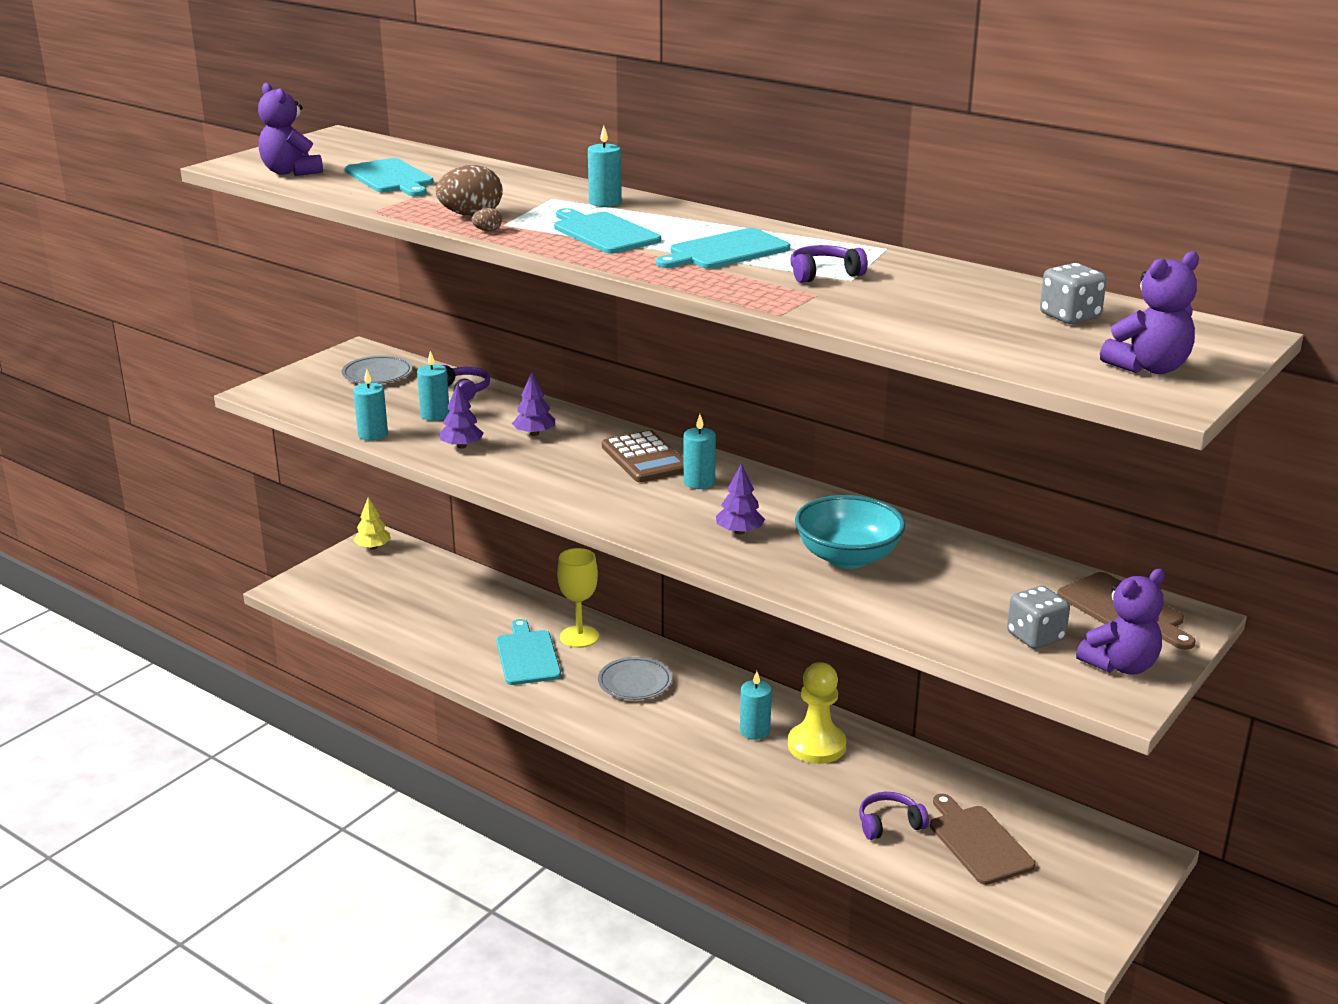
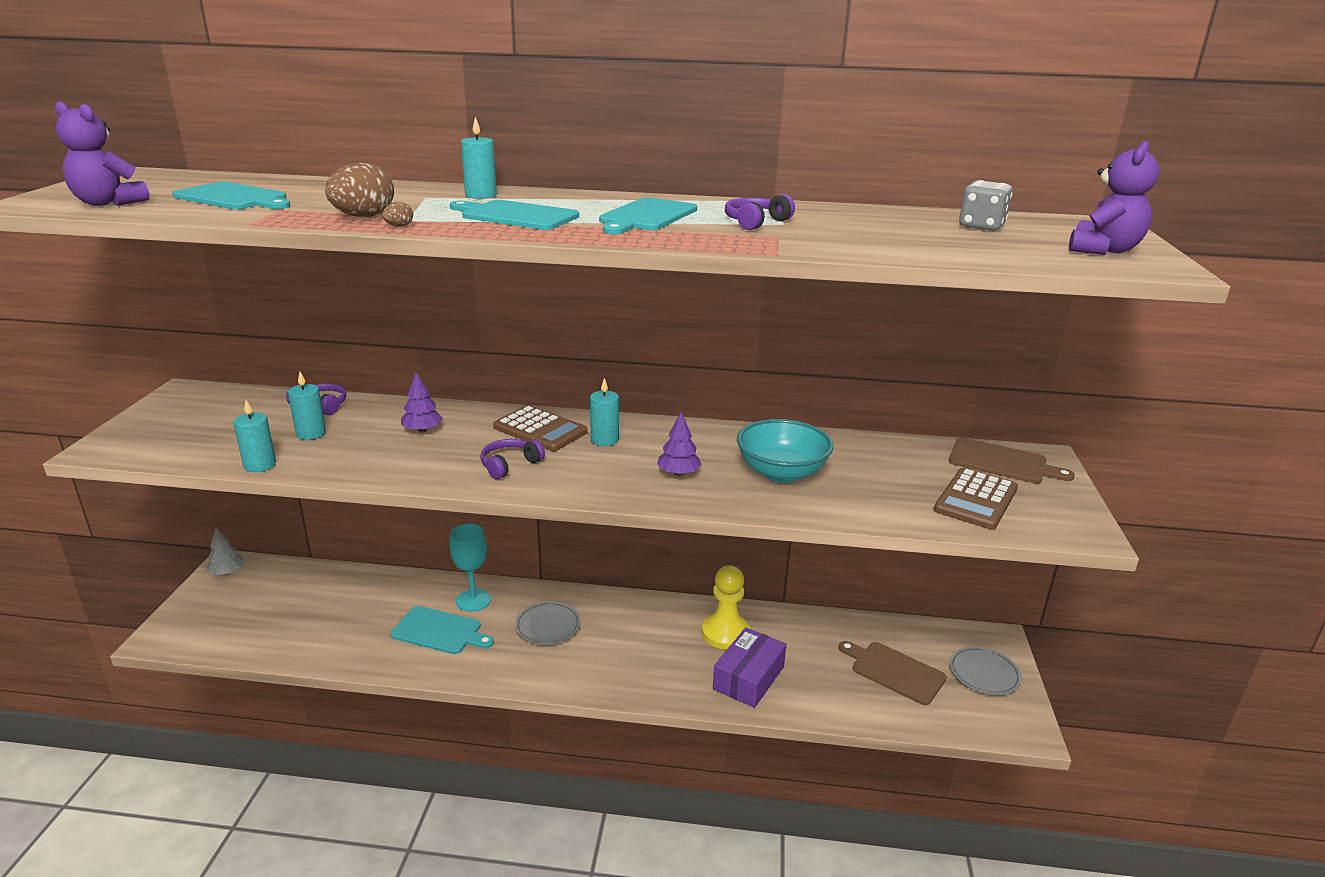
camera: 30 degrees left, 0 degrees up
(373, 547) = (227, 572): yellow tree -> grey tree
(377, 374) = (220, 408): grey plate -> grey plate (984, 673)
(461, 446) = (362, 456): purple tree -> none
(527, 656) = (439, 631): turquoise cutting board -> turquoise cutting board turned 150 degrees clockwise
(579, 637) = (473, 600): yellow goblet -> turquoise goblet
(754, 731) = (671, 636): turquoise candle -> none
(804, 794) = (748, 678): none -> purple box
(889, 824) = (826, 680): purple headphones -> purple headphones (509, 465)
(1035, 637) = (975, 499): grey dice -> brown calculator
(1120, 665) = (1051, 505): purple teddy bear -> none

